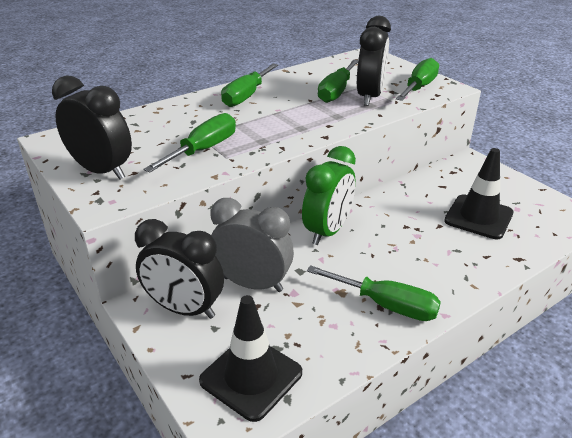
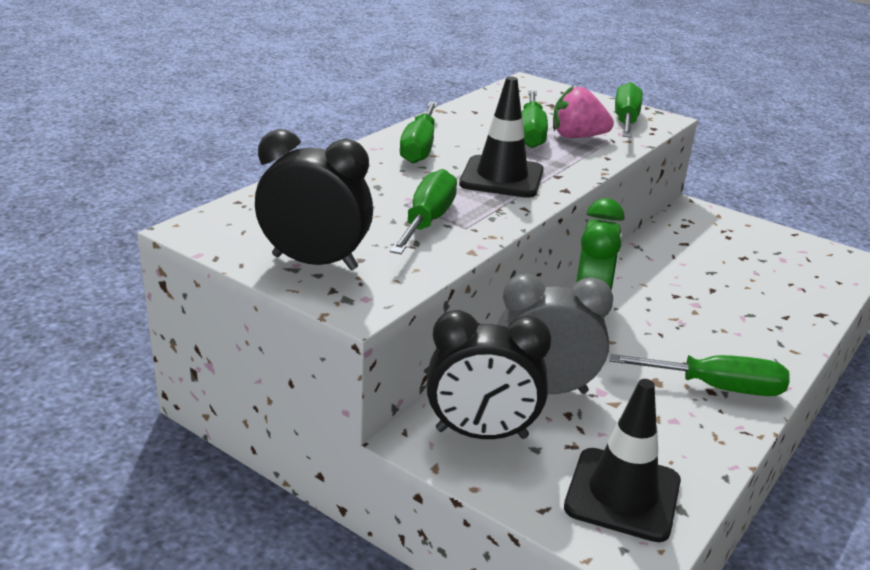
camera: 20 degrees left, 5 degrees down
(369, 97) = (577, 137): black clock -> pink strawberry
(478, 217) = (748, 274): black traffic cone -> black traffic cone (501, 177)

